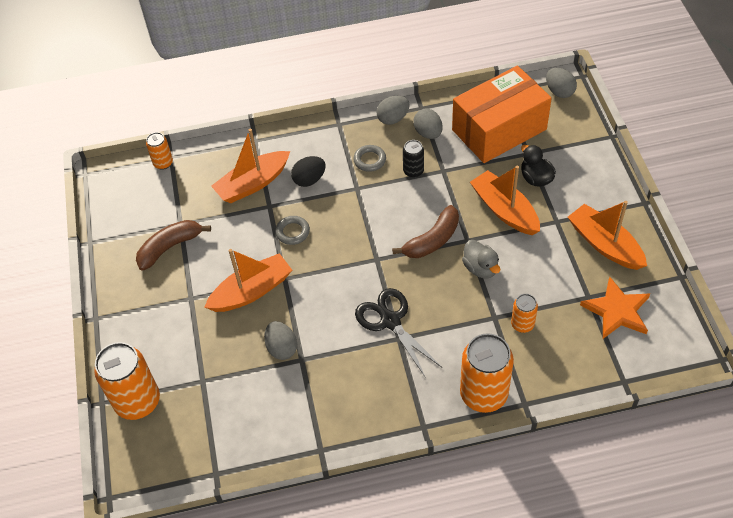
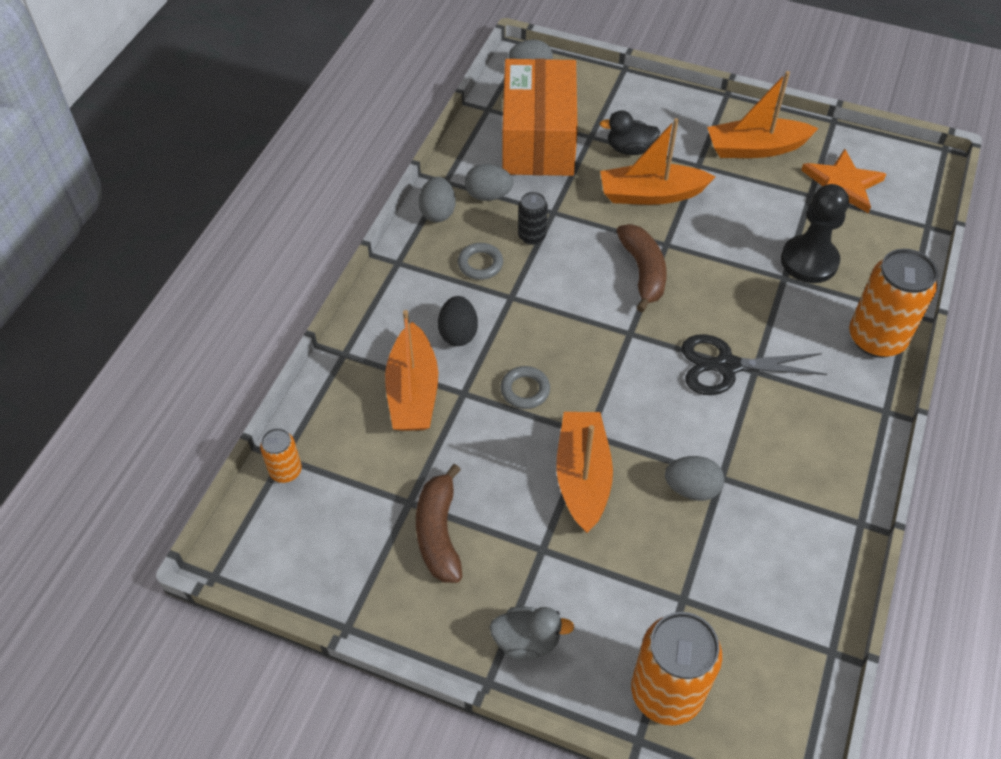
camera: 60 degrees left, 0 degrees up
(480, 268) = (712, 254): grey duck -> grey duck (527, 641)
(522, 324) = (809, 261): orange can -> black pawn

